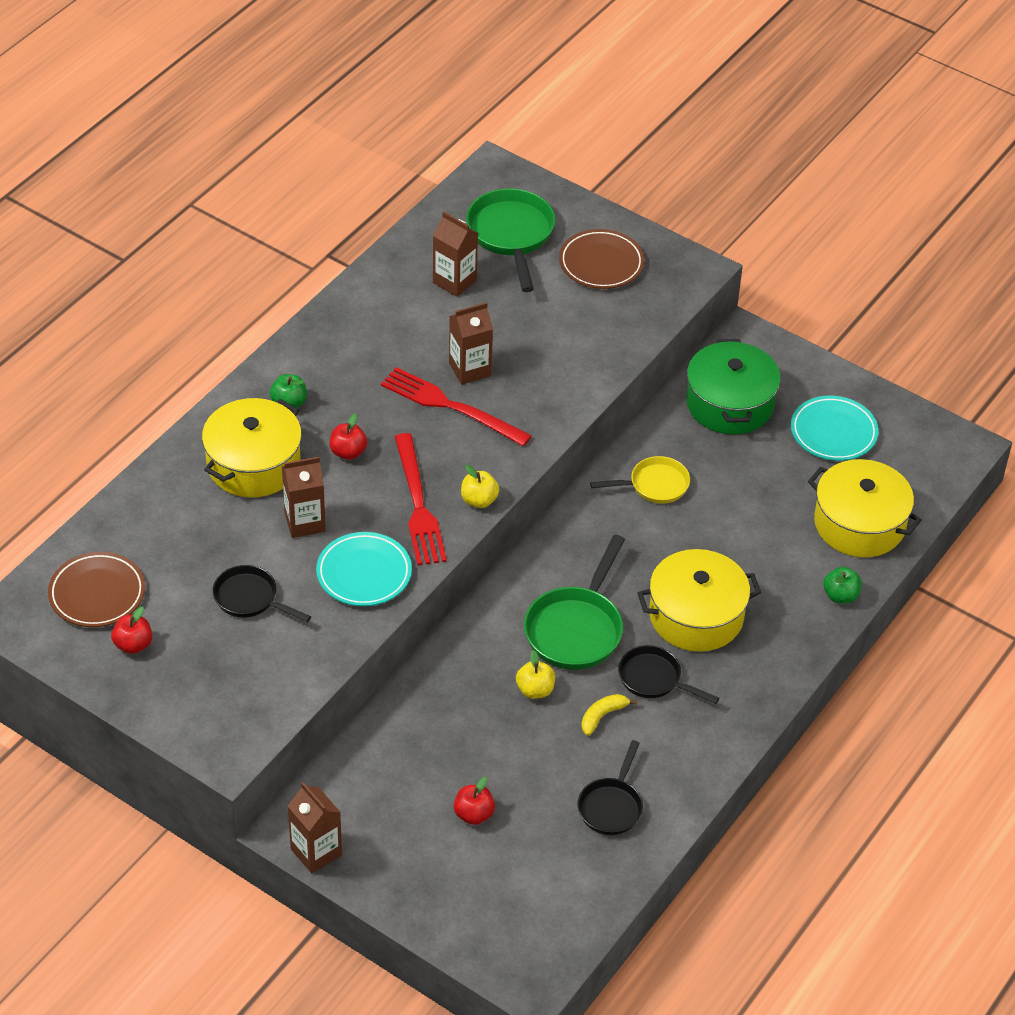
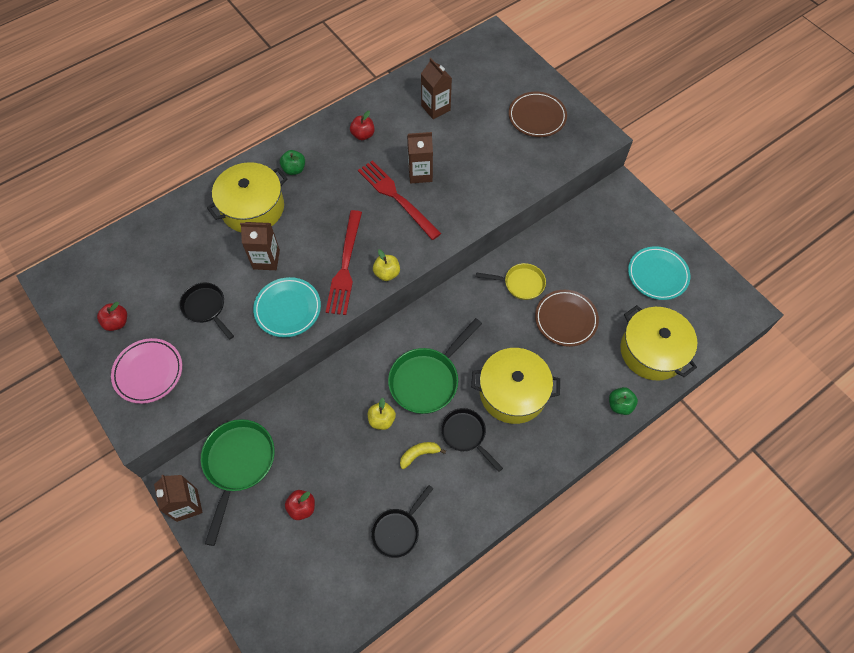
camera: 20 degrees right, 15 degrees up
(97, 593) = (112, 277): brown plate -> brown plate (566, 319)
(209, 691) = (148, 372): none -> pink plate
(348, 452) = (316, 214): red apple -> red apple (363, 135)
(511, 235) = (485, 84): green pan -> green pan (238, 464)
(729, 403) = (593, 235): green pot -> none

